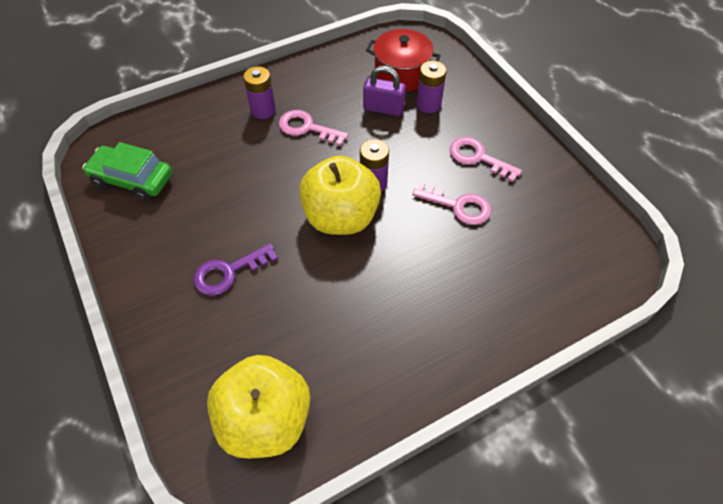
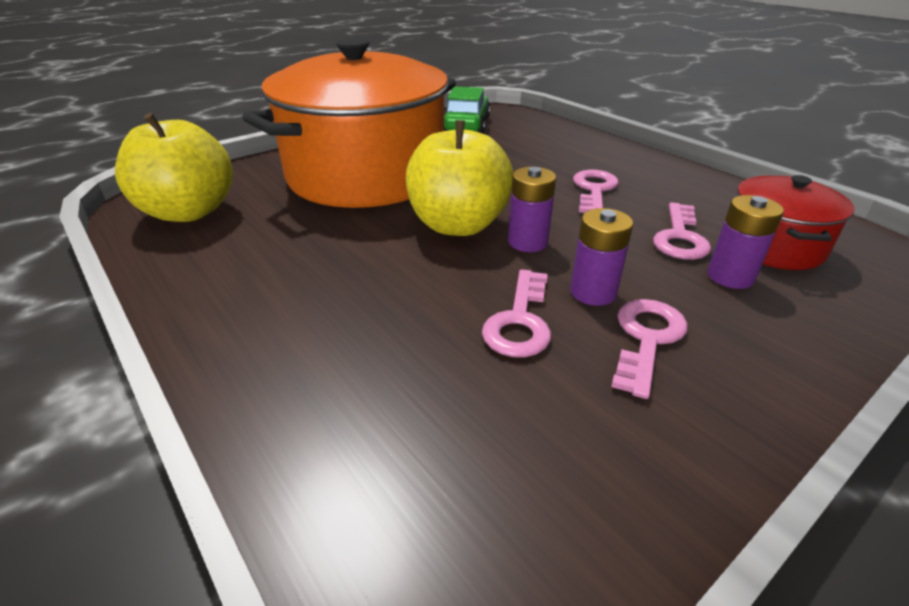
camera: 80 degrees right, 20 degrees down
(228, 272) = (366, 175): purple key -> orange pot
(263, 110) = (601, 164): purple battery -> purple battery (593, 292)
(383, 108) = (680, 237): purple padlock -> pink key

